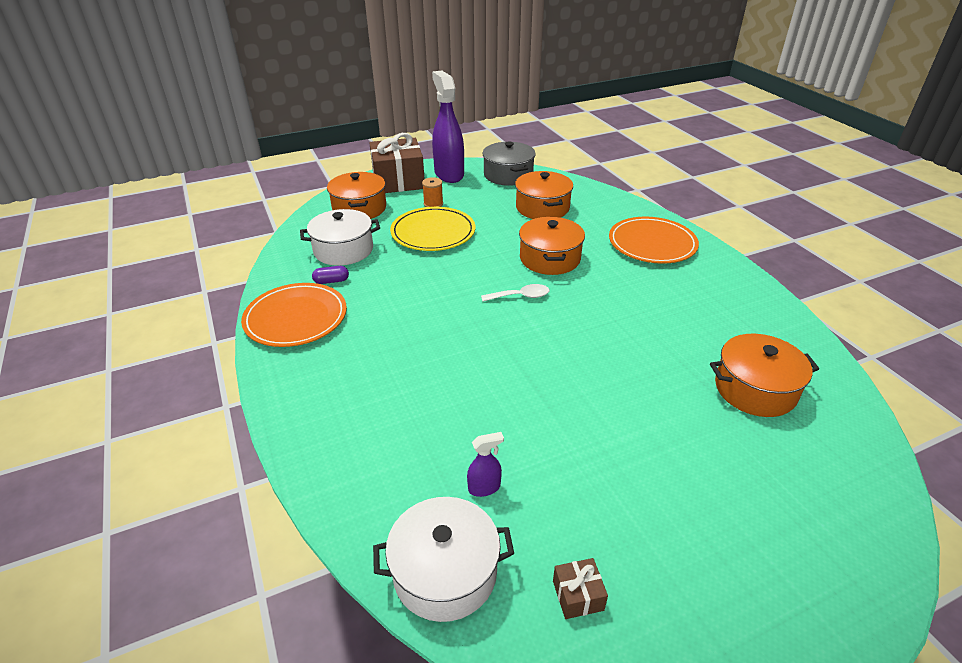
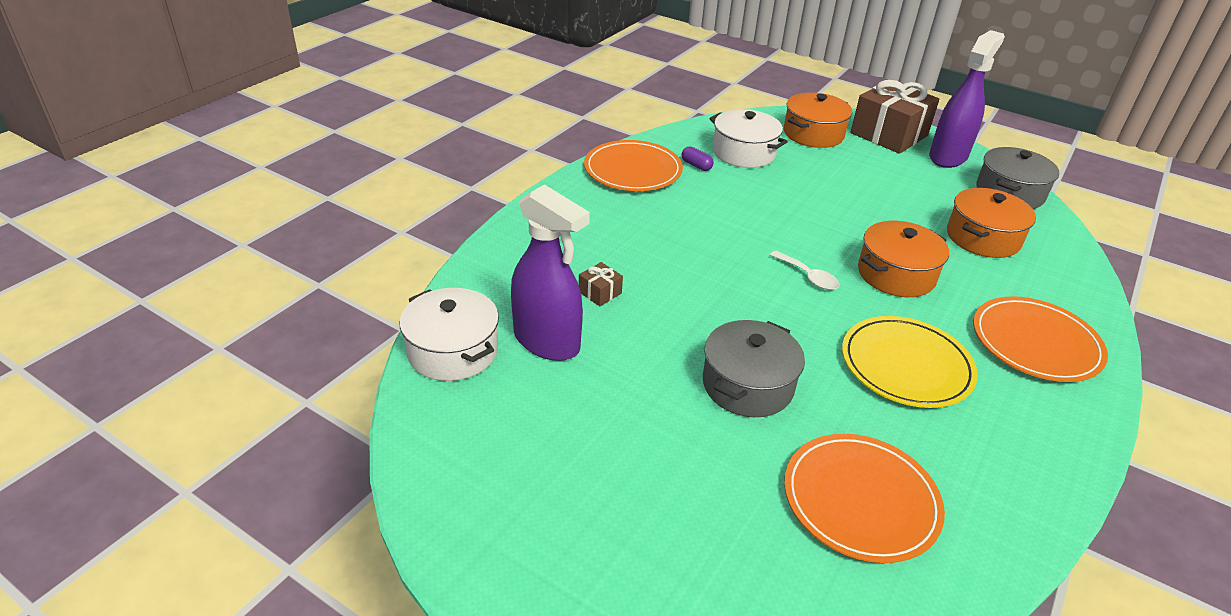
camera: 55 degrees right, 0 degrees up
(433, 204) = (881, 169): orange spool -> none
(433, 232) = (835, 187): yellow plate -> yellow plate (906, 365)
(484, 488) = (547, 342): purple spray bottle -> purple spray bottle, size x2.40
(578, 595) = (483, 432): brown gift -> brown gift (600, 292)
(616, 386) = (747, 385): none -> grey pot
(755, 389) = (860, 500): orange pot -> orange plate

